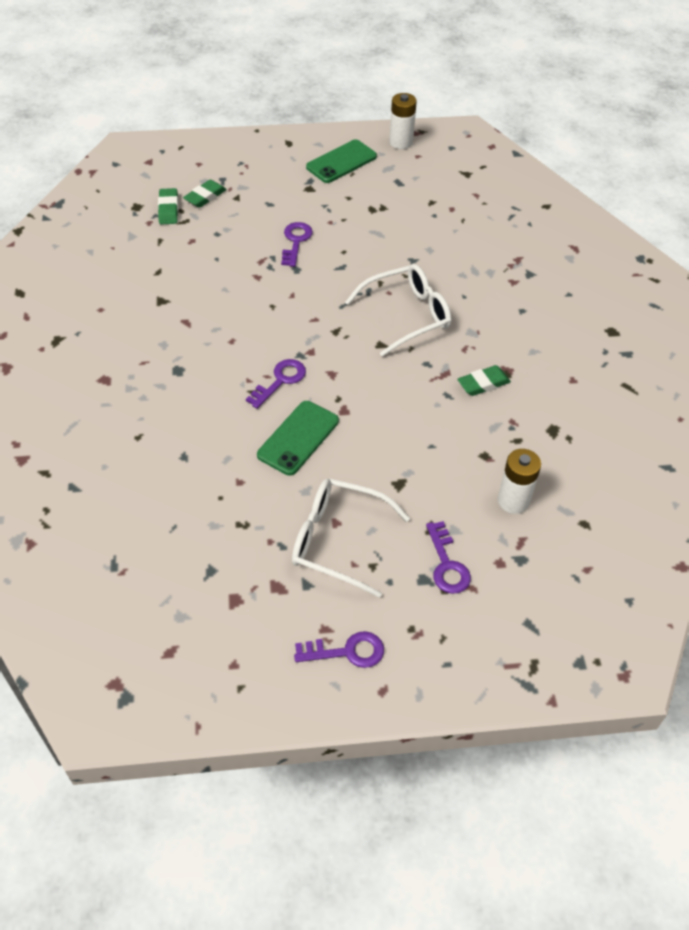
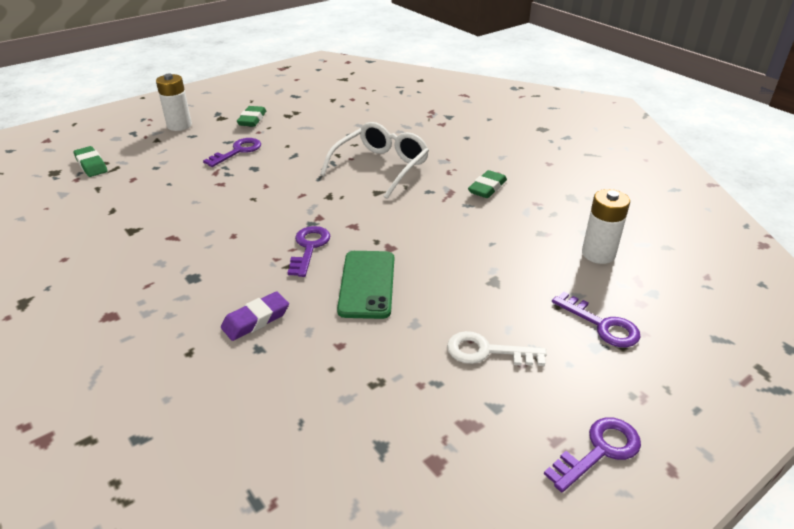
camera: 30 degrees left, 15 degrees down
(197, 431) = (256, 320): none -> purple eraser
(205, 197) = (124, 147): green eraser -> green eraser (252, 119)
(296, 241) = (238, 151): purple key -> purple key turned 60 degrees clockwise
(338, 540) = (487, 351): white glasses -> white key
(341, 162) = (236, 96): green phone -> none
(401, 142) = (275, 75): white battery -> white battery (179, 125)

